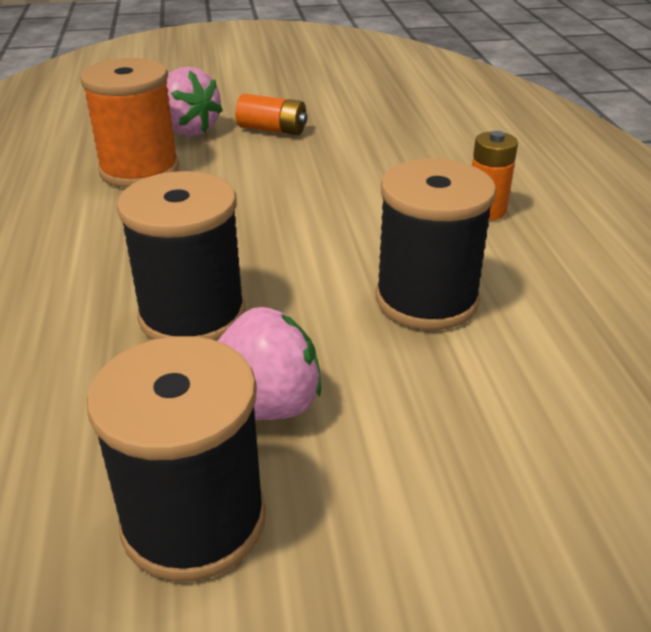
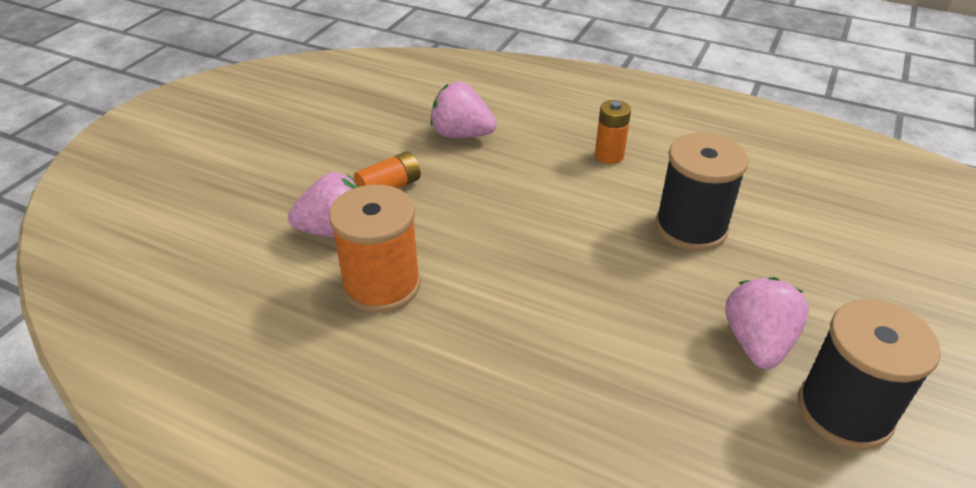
camera: 55 degrees left, 5 degrees up
(192, 316) = (634, 336): black spool -> none
(398, 131) = (461, 134): none -> pink strawberry

